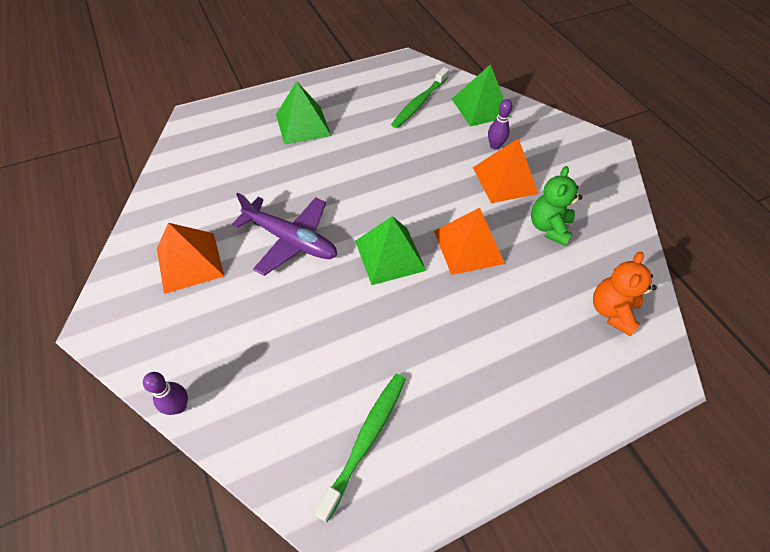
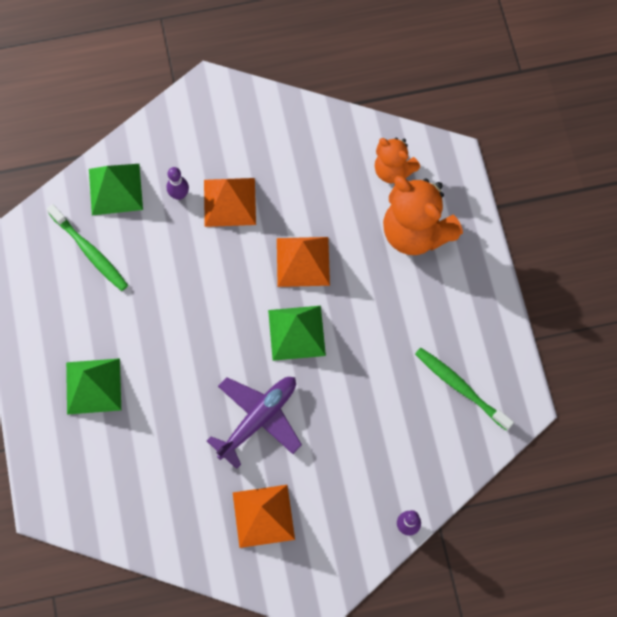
camera: 75 degrees left, 15 degrees up
(548, 227) = (297, 184): green teddy bear -> none
(549, 349) = (416, 232): none -> orange teddy bear

